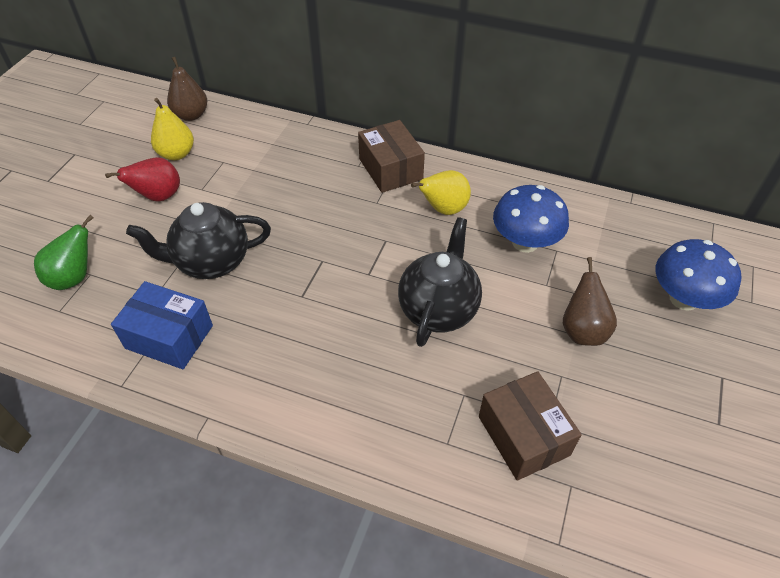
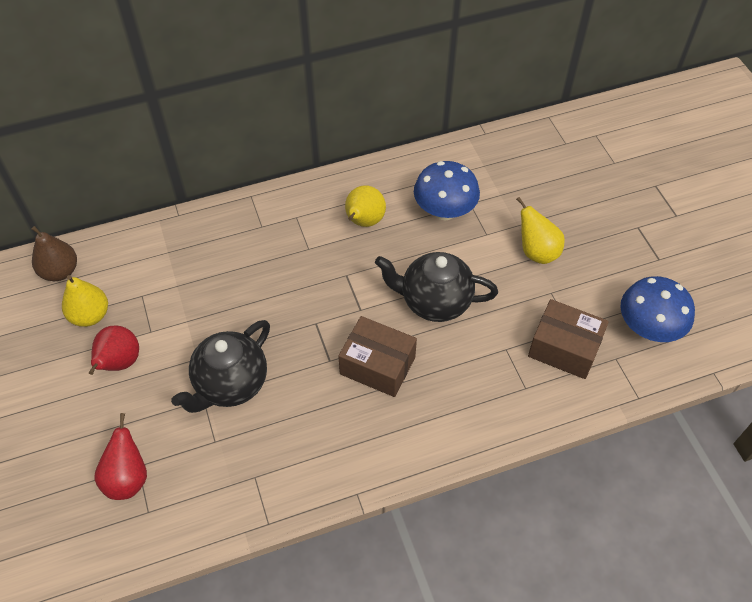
camera: 40 degrees left, 5 degrees up
(74, 277) = (128, 478): green pear -> red pear
(169, 337) = (264, 462): blue box -> none
(390, 169) = (291, 213): brown box -> brown box (377, 365)
(438, 309) = (434, 302): black teapot -> black teapot turned 60 degrees counterclockwise
(582, 330) = (536, 252): brown pear -> yellow pear
(683, 299) = (575, 187): blue mushroom -> blue mushroom (648, 328)

